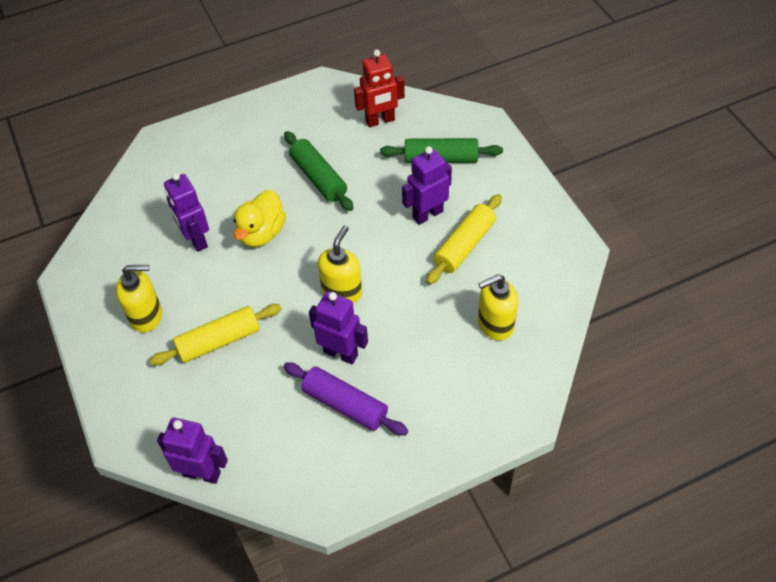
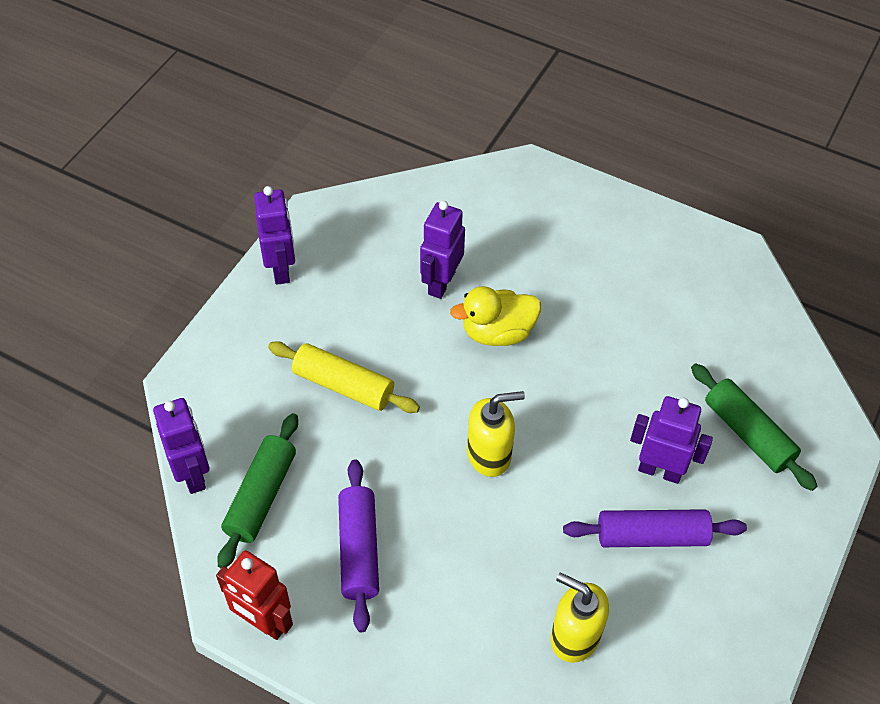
camera: 50 degrees right, 0 degrees up
(146, 316) = (323, 306): yellow soap dispenser -> none
(318, 178) = (611, 334): green rolling pin -> green rolling pin (261, 496)
(341, 353) = (415, 504): purple robot -> purple robot (281, 269)
(380, 121) = (742, 339): red robot -> red robot (263, 622)
(464, 245) = (651, 536): yellow rolling pin -> purple rolling pin

